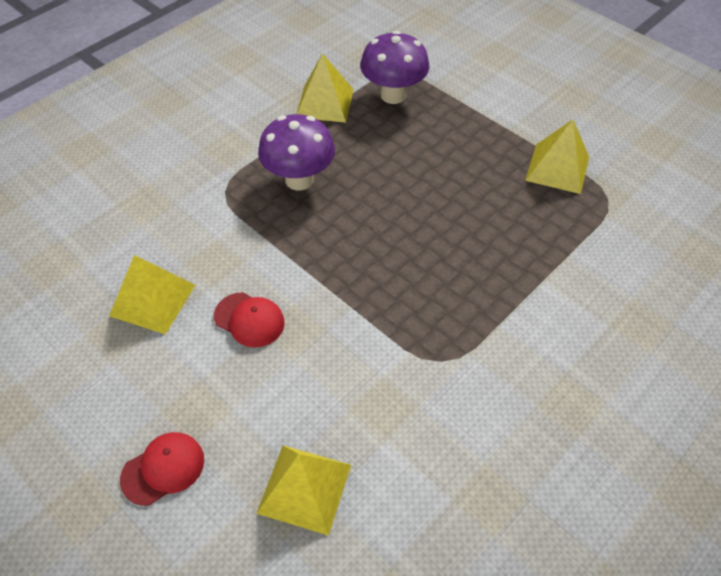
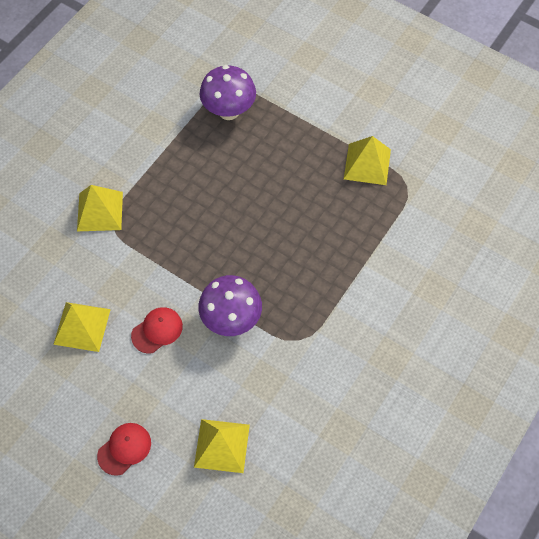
camera: 10 degrees left, 10 degrees up
(249, 320) = (157, 330): red cap -> red cap turned 60 degrees counterclockwise
(299, 180) = (168, 205): purple mushroom -> purple mushroom (231, 319)
(325, 103) = (174, 127): yellow pyramid -> yellow pyramid (100, 211)

